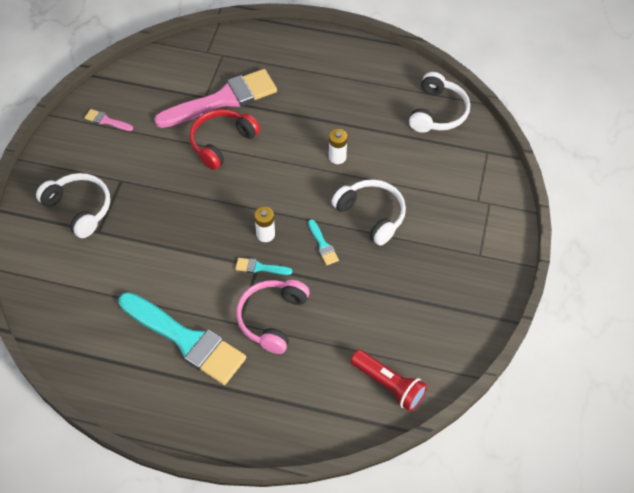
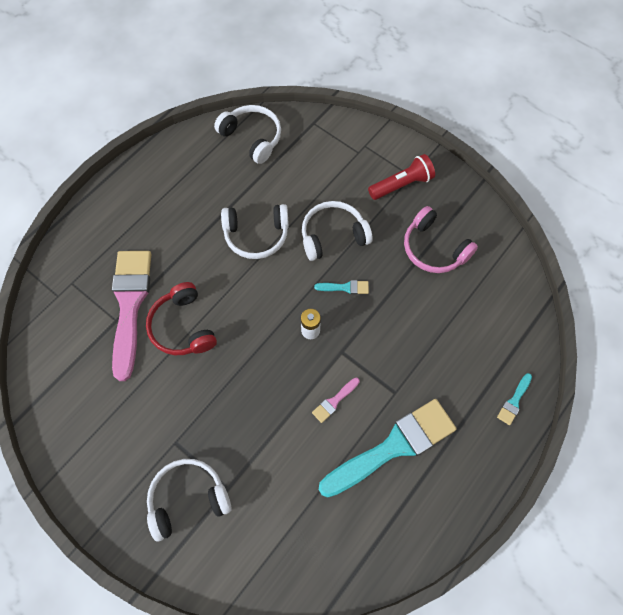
camera: 65 degrees left, 10 degrees up
(106, 121) = (87, 430): pink brush -> pink brush (334, 401)
(260, 267) = (344, 350): turquoise brush -> turquoise brush (514, 401)
(272, 318) = (402, 361): pink headphones -> pink headphones (434, 248)
(337, 157) = (256, 235): white battery -> white headphones
(389, 385) = (504, 296): red flashlight -> red flashlight (401, 184)

